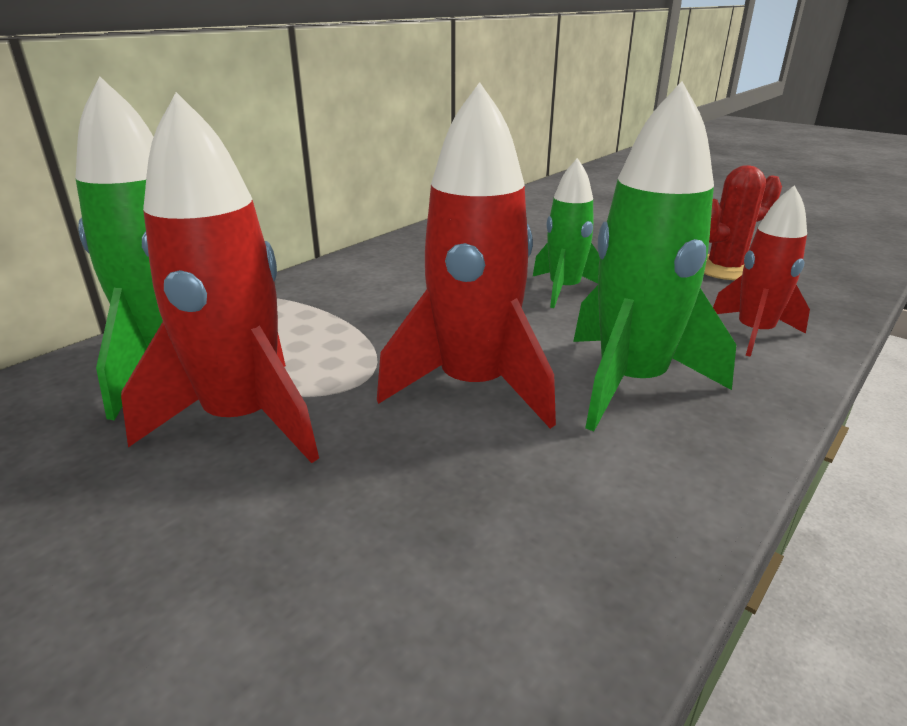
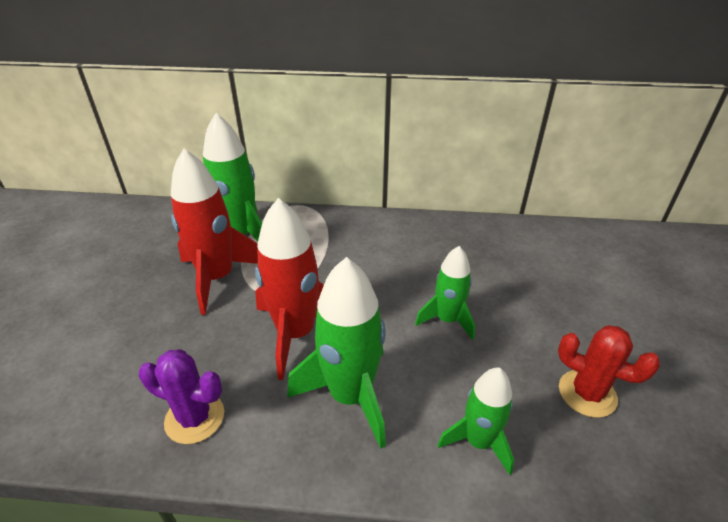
camera: 55 degrees right, 10 degrees up
(562, 538) = (194, 418): none -> purple cactus
(754, 333) = (478, 441): red rocket -> green rocket

